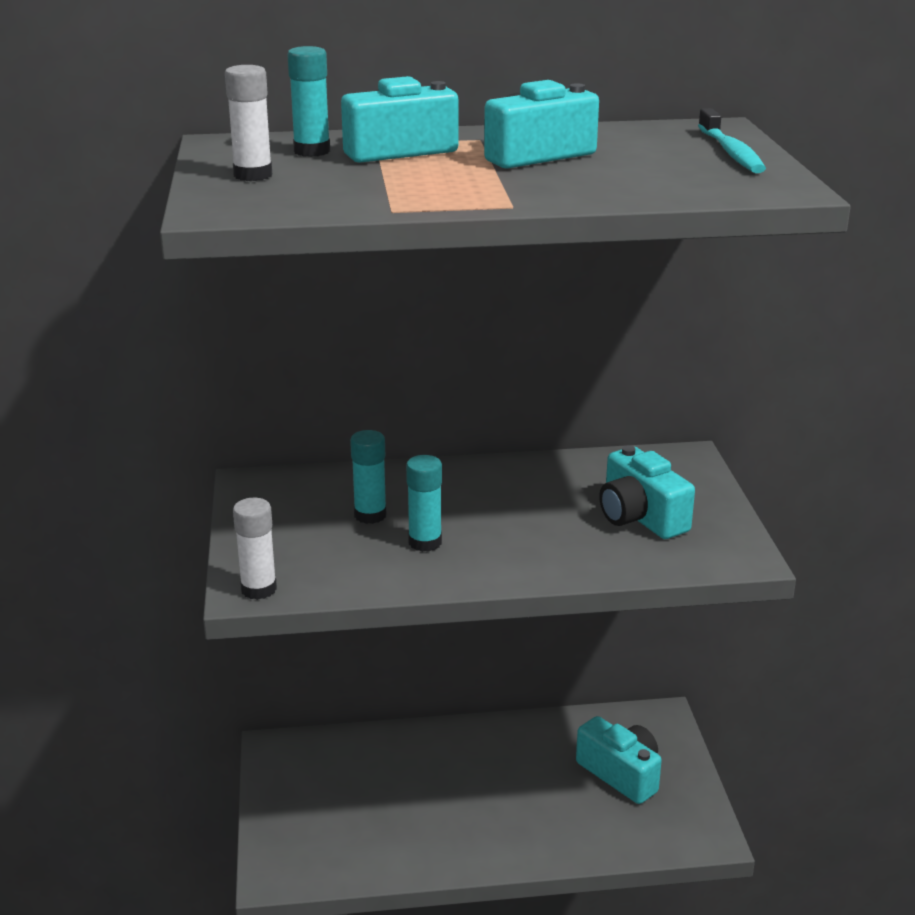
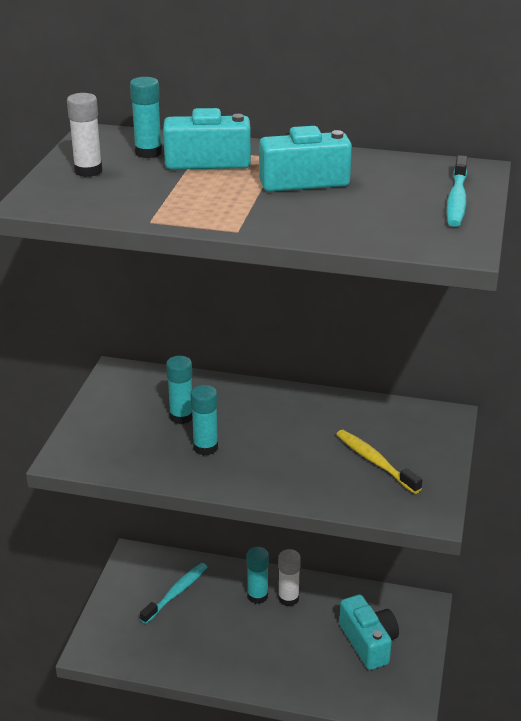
camera: 20 degrees right, 5 degrees up
(258, 589) = (72, 459): white glue stick -> white glue stick (288, 598)
(353, 777) = (176, 593): none -> turquoise toothbrush
(458, 755) = (257, 596): none -> turquoise glue stick
(640, 517) = (375, 461): turquoise camera -> yellow toothbrush

